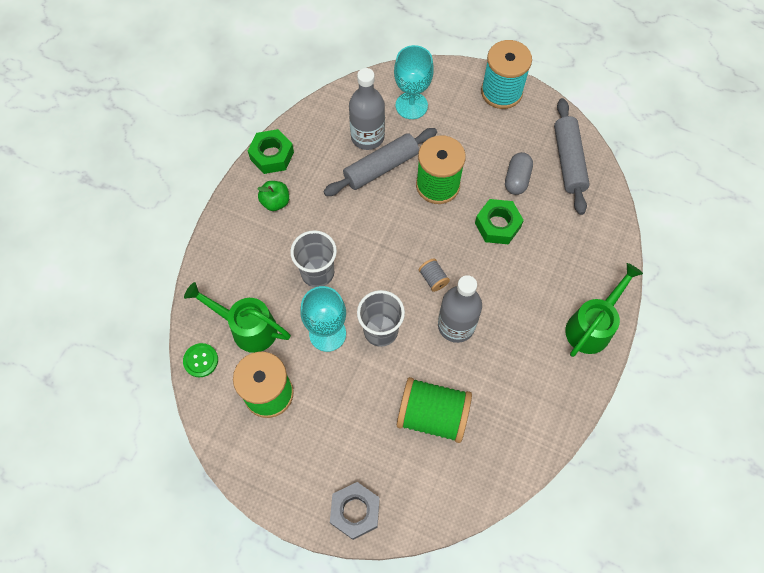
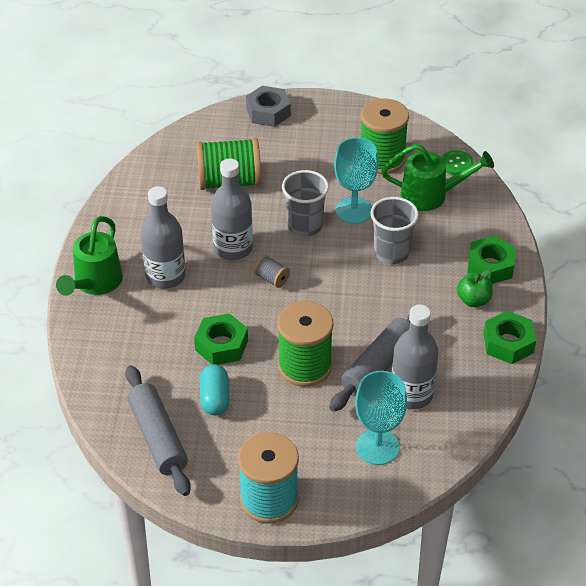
camera: 160 degrees right, 20 degrees down
(242, 230) = (490, 266): none -> green nut
(517, 179) = (215, 398): grey capsule -> turquoise capsule
(526, 313) = (165, 276): none -> grey bottle

